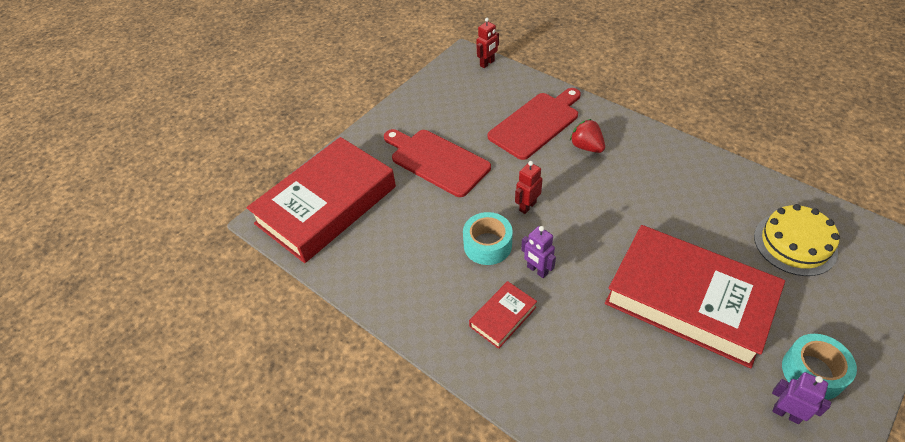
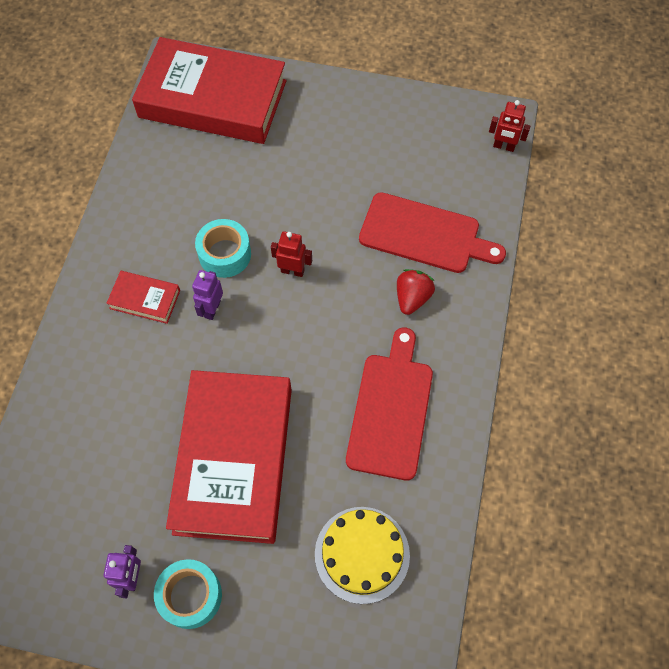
camera: 60 degrees right, 15 degrees up
(437, 161) = (317, 164): red cutting board -> red cutting board (391, 410)

